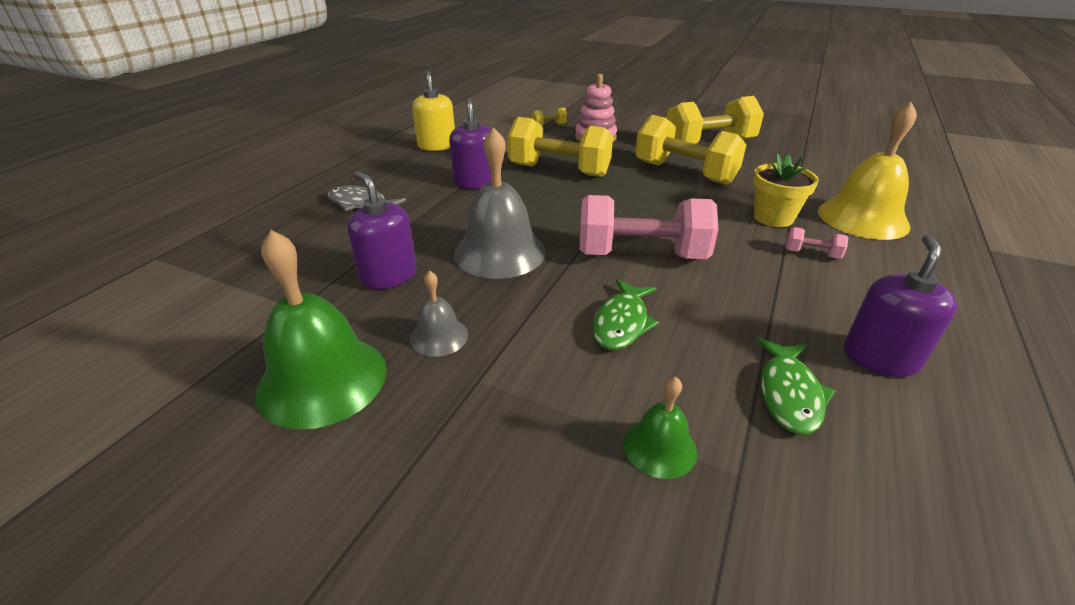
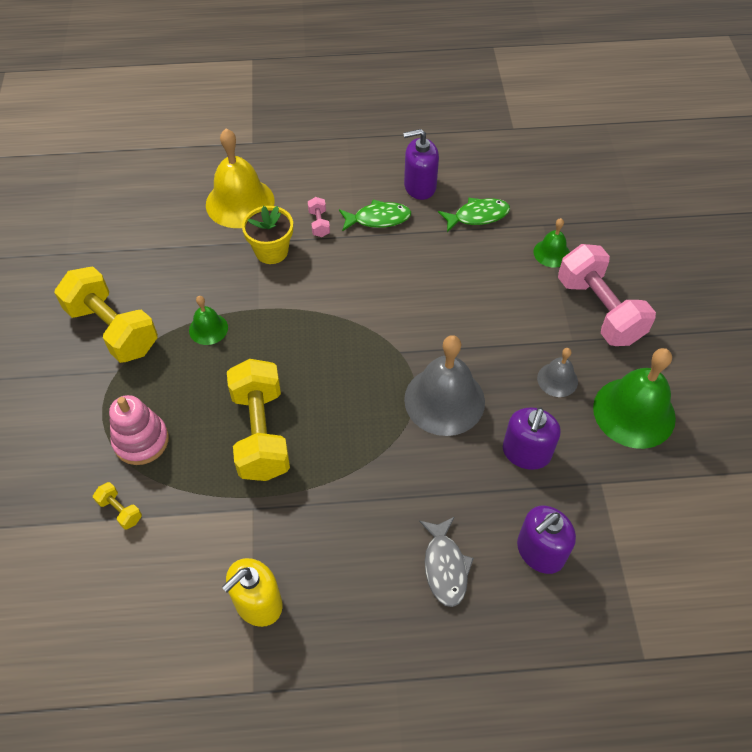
camera: 120 degrees left, 20 degrees up
(475, 182) = (334, 493): purple soap dispenser -> purple soap dispenser (540, 551)
(621, 323) = (473, 297): green fish -> green fish (378, 219)
(641, 255) = (386, 312): pink dumbbell -> pink dumbbell (599, 310)
(684, 173) = (208, 329): yellow dumbbell -> green bell

